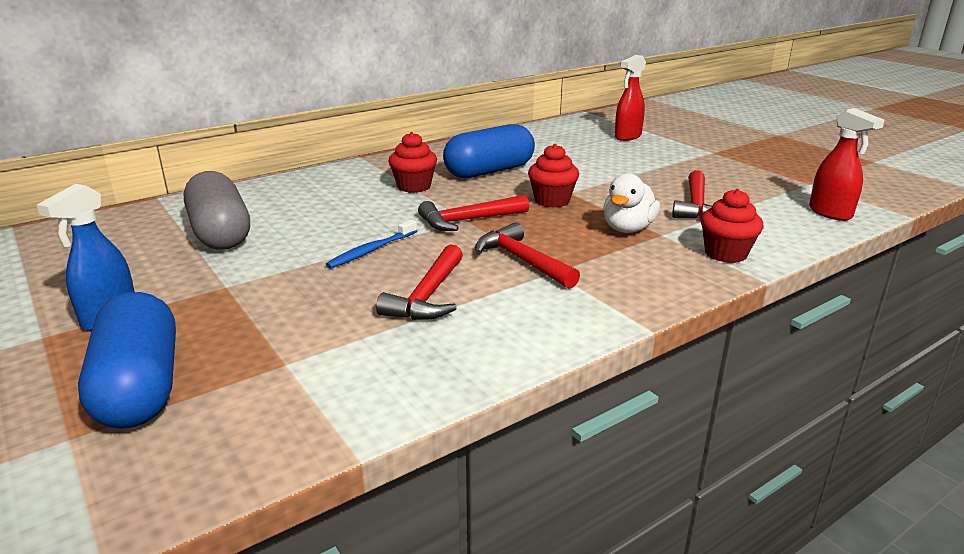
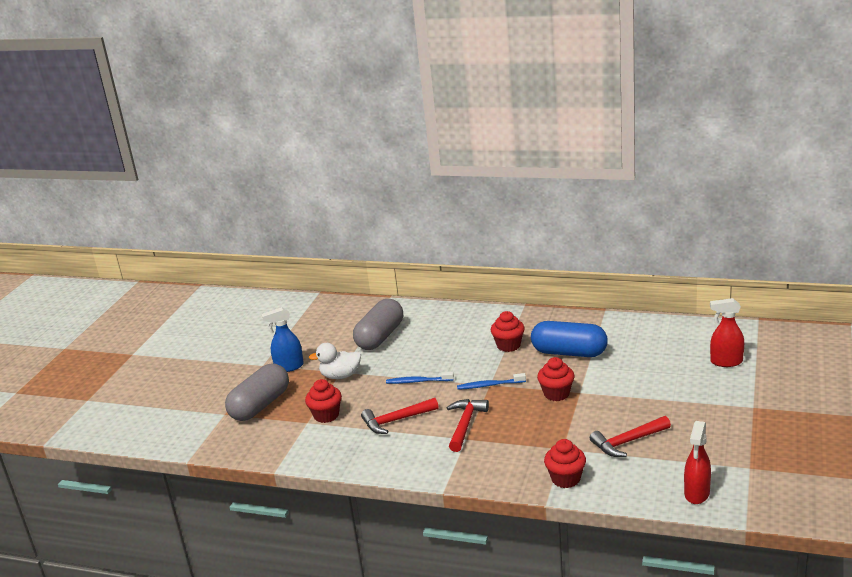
camera: 55 degrees right, 0 degrees up
(140, 387) = (260, 405): blue capsule -> grey capsule
(304, 340) = (326, 415): none -> red cupcake
(468, 220) = (489, 385): red hammer -> blue toothbrush
(628, 229) = (553, 435): white duck -> white duck (340, 376)

